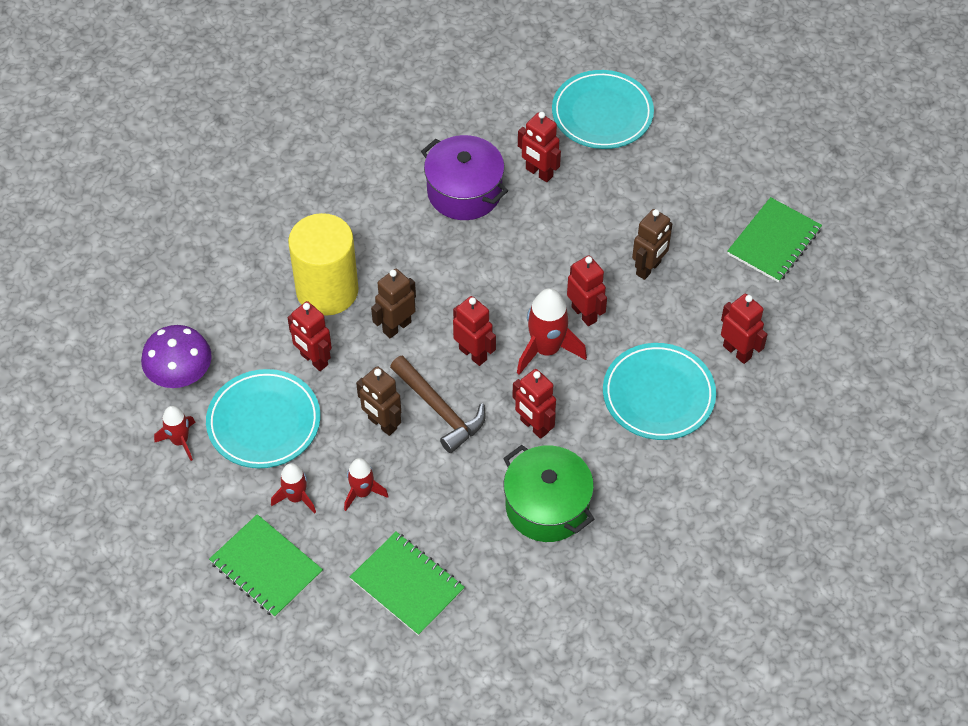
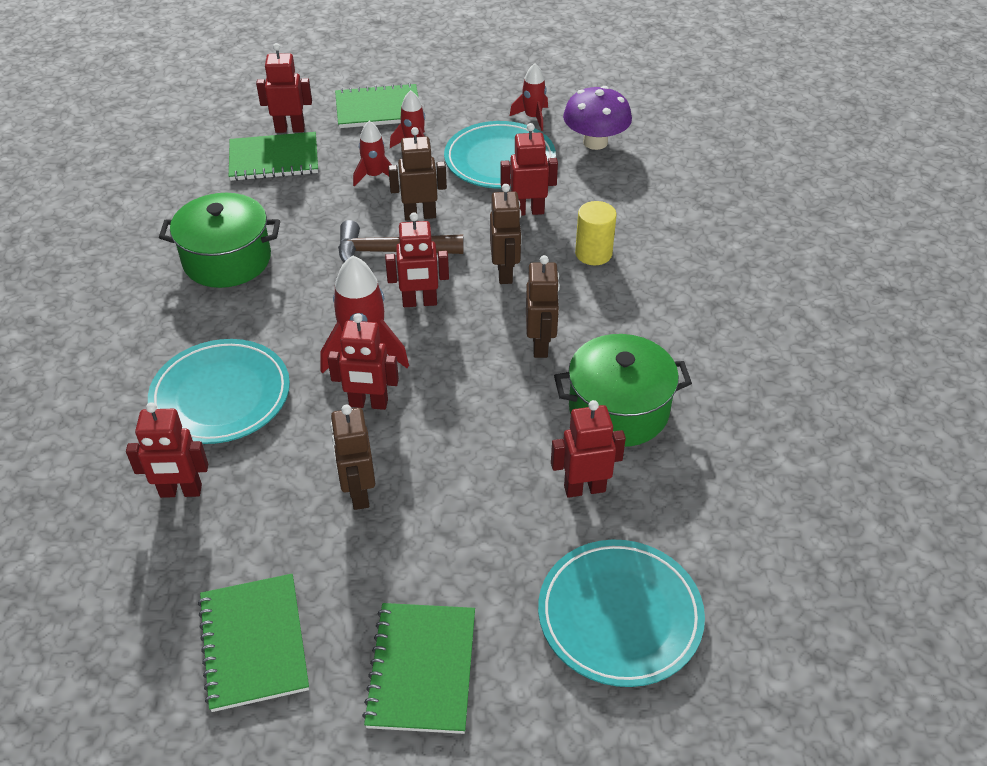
camera: 130 degrees right, 10 degrees down
(327, 290) = (593, 253): yellow cylinder -> yellow cylinder, size x0.53
(447, 262) = (540, 345): none -> brown robot
(464, 192) = (618, 410): purple pot -> green pot
(534, 426) = (303, 296): red robot -> red robot (290, 129)
(712, 168) = (422, 669): none -> green notebook

